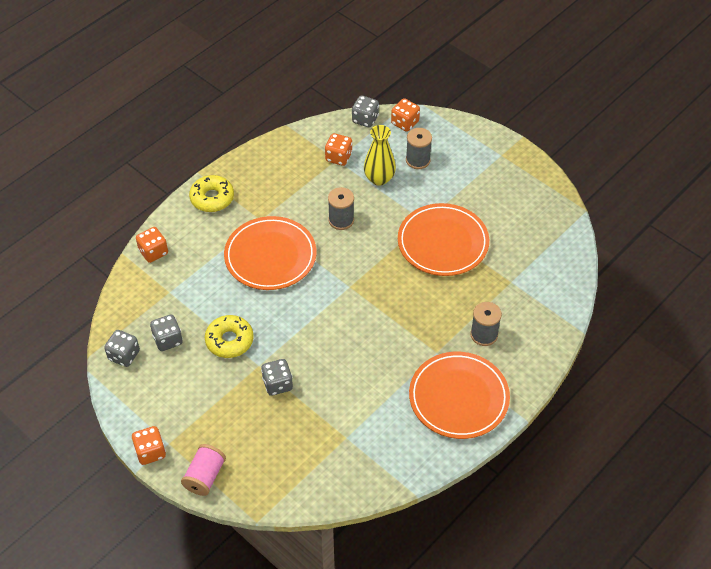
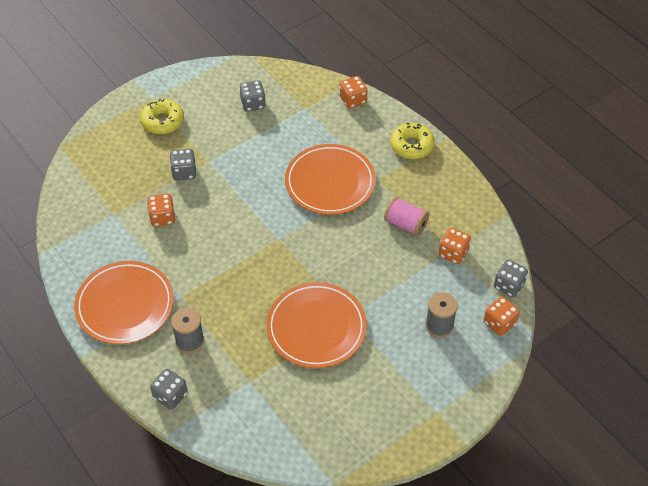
camera: 100 degrees right, 0 degrees up
(124, 355) = (245, 76): grey dice -> grey dice (170, 396)
(150, 452) = (146, 87): orange dice -> orange dice (162, 217)
(205, 476) = (112, 118): pink spool -> pink spool (405, 224)
(229, 340) = (240, 144): yellow donut -> yellow donut (163, 121)
(341, 220) = (364, 243): grey spool -> none
(379, 178) = (417, 285): yellow vase -> none

